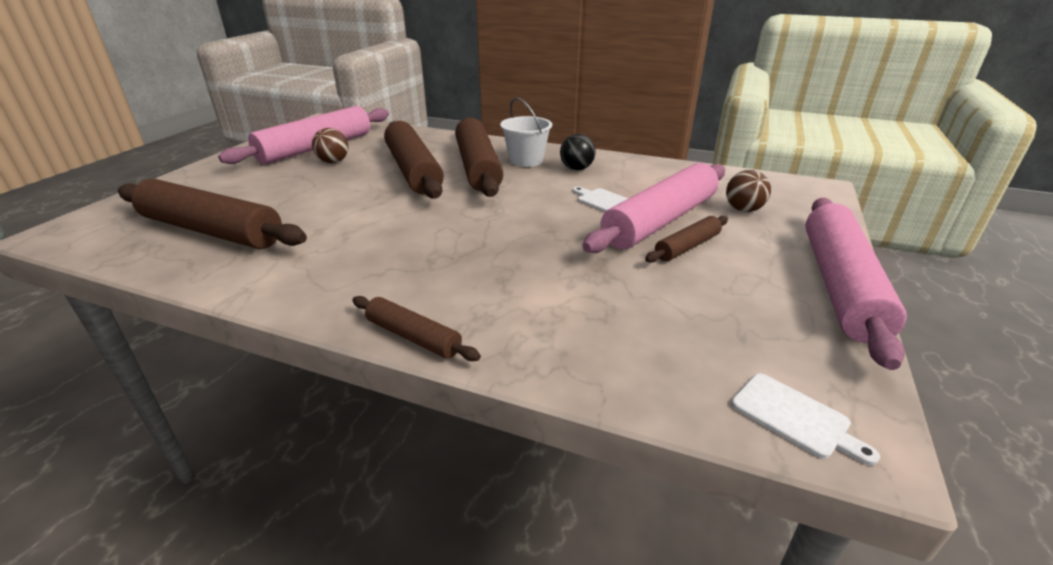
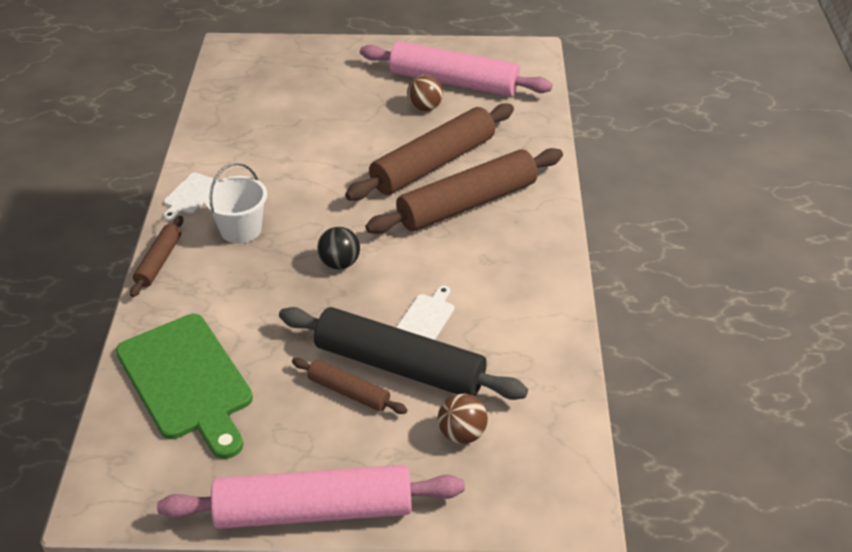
camera: 70 degrees right, 10 degrees up
(212, 230) = (262, 109): brown rolling pin -> none
(526, 160) = (509, 233): white bucket -> white bucket (241, 230)
(576, 169) = (507, 278): black ball -> black ball (339, 263)
(646, 340) = (187, 381): none -> green cutting board
(660, 220) = (399, 366): pink rolling pin -> black rolling pin
(794, 417) = (119, 467): white cutting board -> white cutting board (191, 195)

